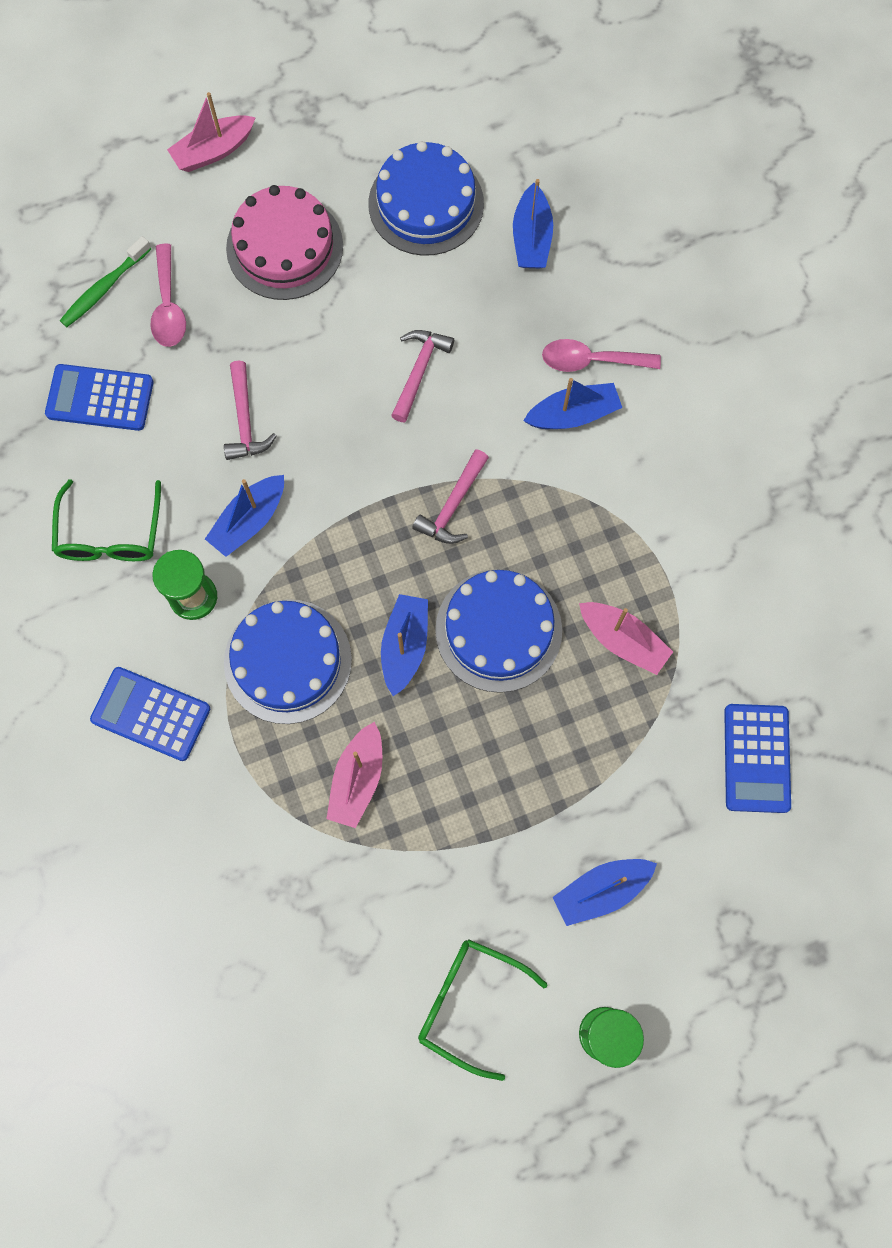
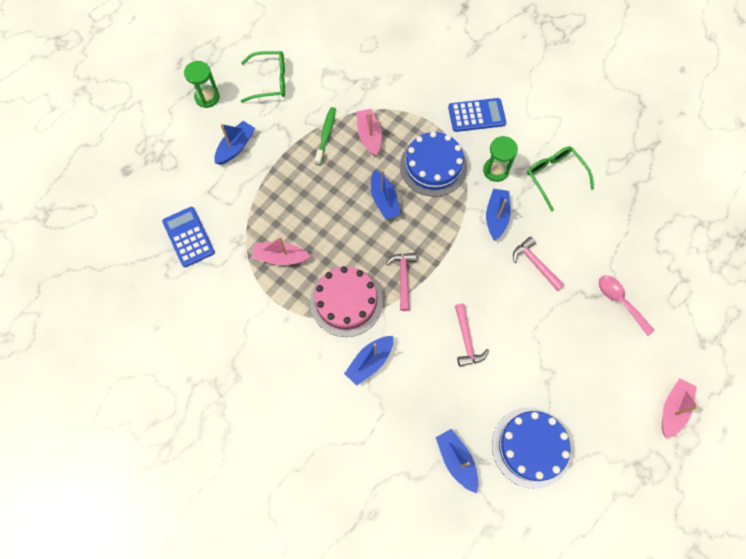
camera: 150 degrees right, 5 degrees down
(100, 398) = (613, 235): blue calculator -> none
(104, 288) = (660, 292): green toothbrush -> green toothbrush (326, 135)
(284, 247) = (588, 371): pink cake -> pink cake (346, 301)
(498, 630) = (344, 230): blue cake -> none
(591, 361) = (377, 400): pink spoon -> none

